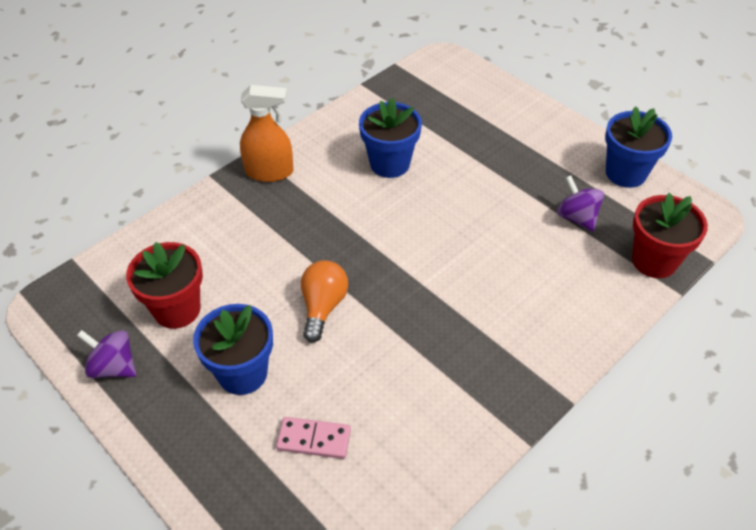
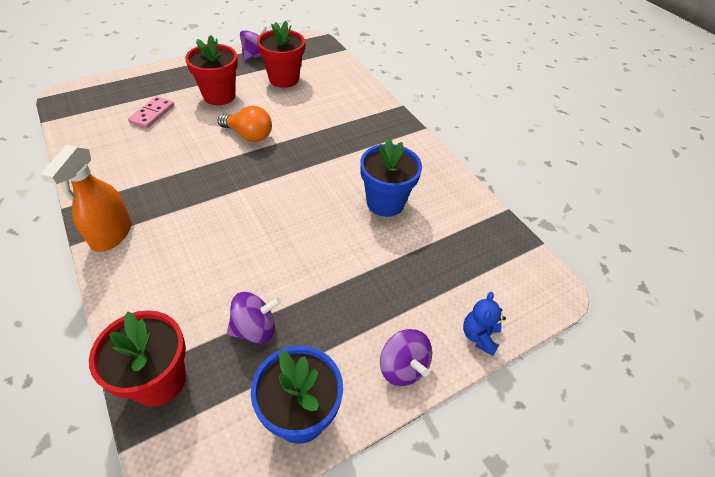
camera: 100 degrees right, 0 degrees up
(242, 373) = (219, 96): blue flower pot -> red flower pot
(269, 172) = (397, 133): orange spray bottle -> orange spray bottle (111, 234)
(508, 93) = (479, 336): none -> blue teddy bear
(557, 128) = (402, 367): none -> purple spinning top

